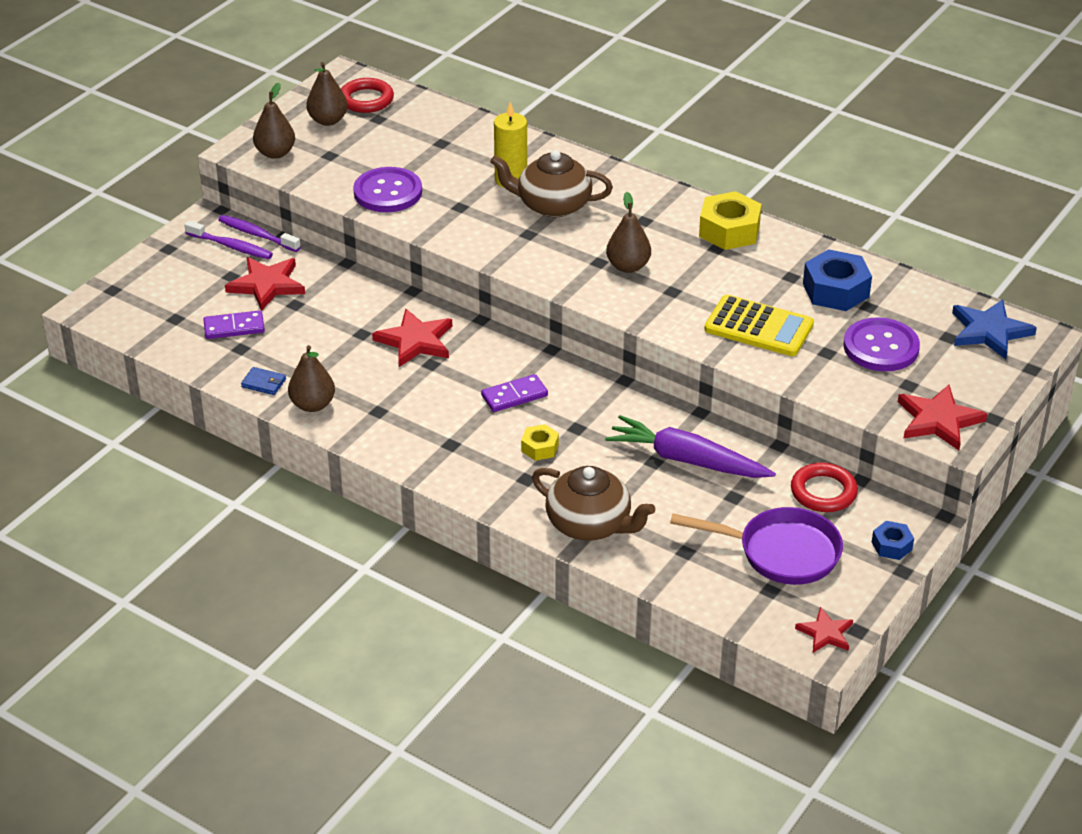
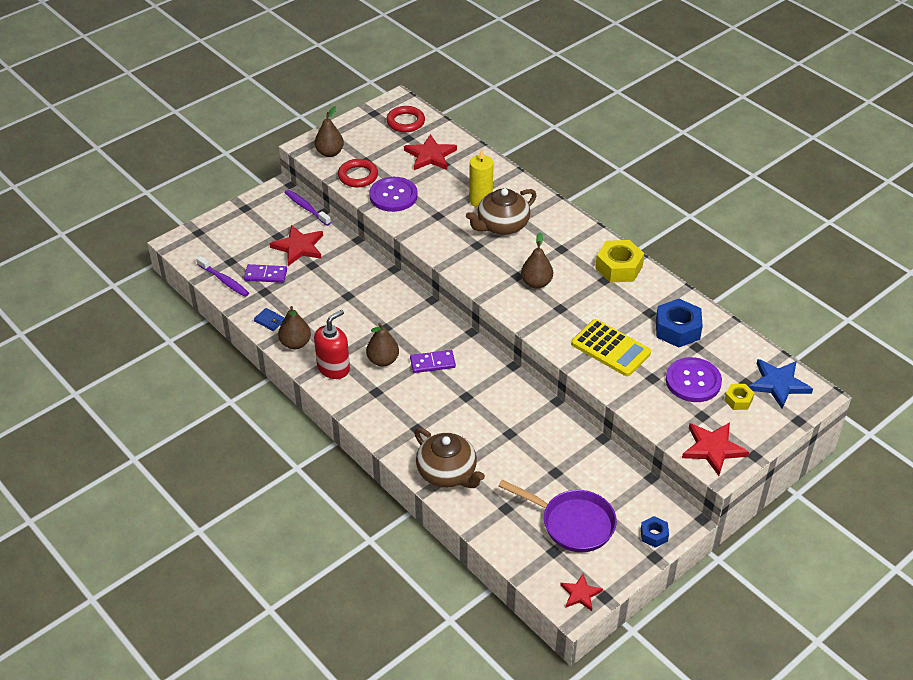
camera: 15 degrees right, 5 degrees up
(231, 246) = (286, 214): purple toothbrush -> purple toothbrush (224, 281)
(328, 120) = (374, 133): brown pear -> brown pear (383, 360)
(379, 425) = (333, 368): none -> red soap dispenser
(415, 341) = (381, 308): red star -> red star (430, 155)
(540, 448) = (435, 406): yellow nut -> yellow nut (738, 400)
(552, 205) = (502, 225): brown teapot -> brown teapot turned 60 degrees counterclockwise
(687, 460) = (533, 437): purple carrot -> none
(823, 492) = (620, 482): red ring -> red ring (358, 176)

